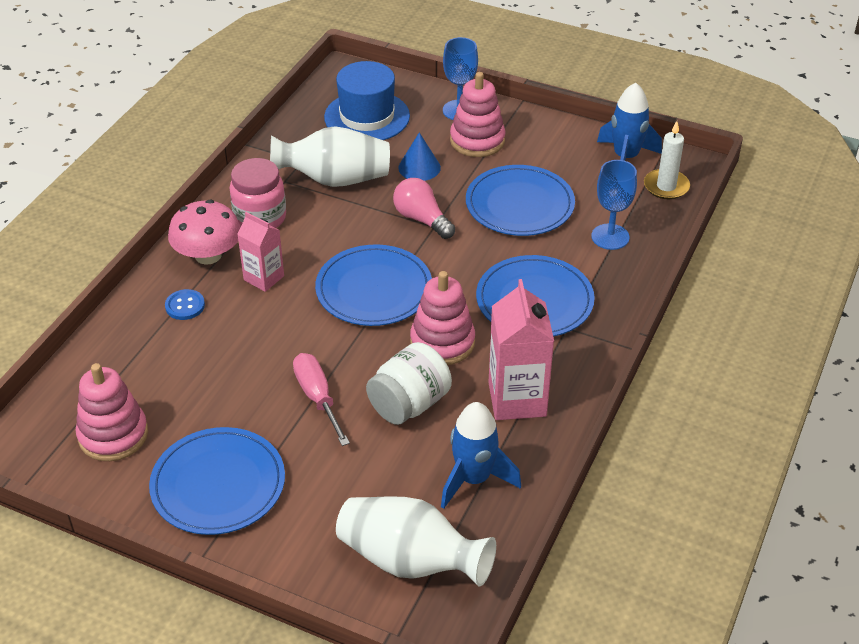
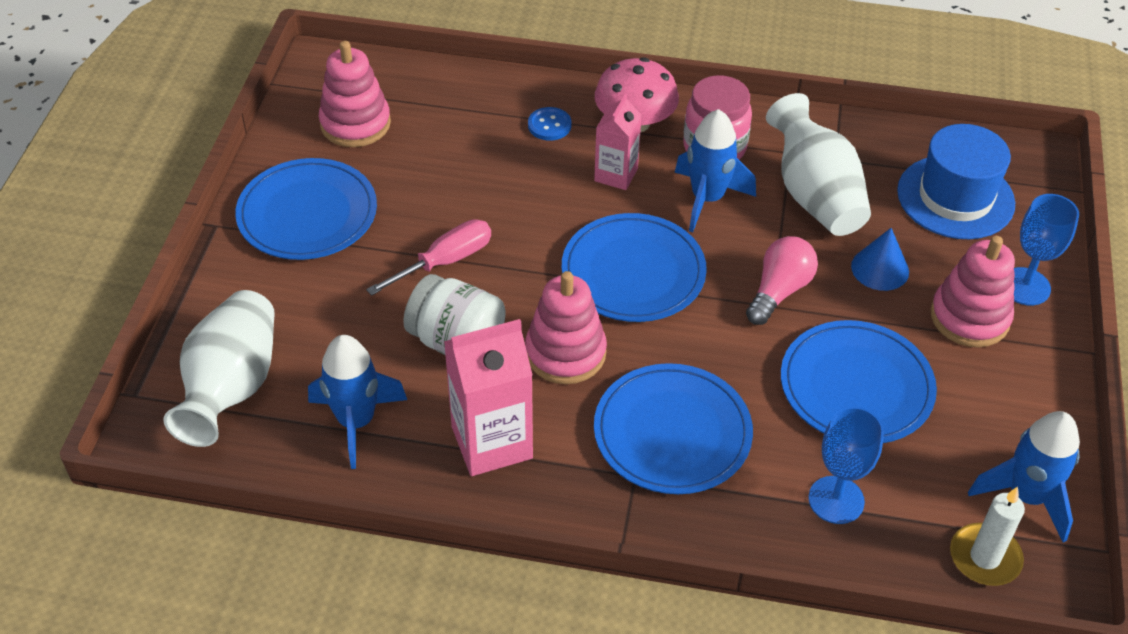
camera: 75 degrees right, 5 degrees up
(314, 234) = (707, 199): none -> blue rocket

